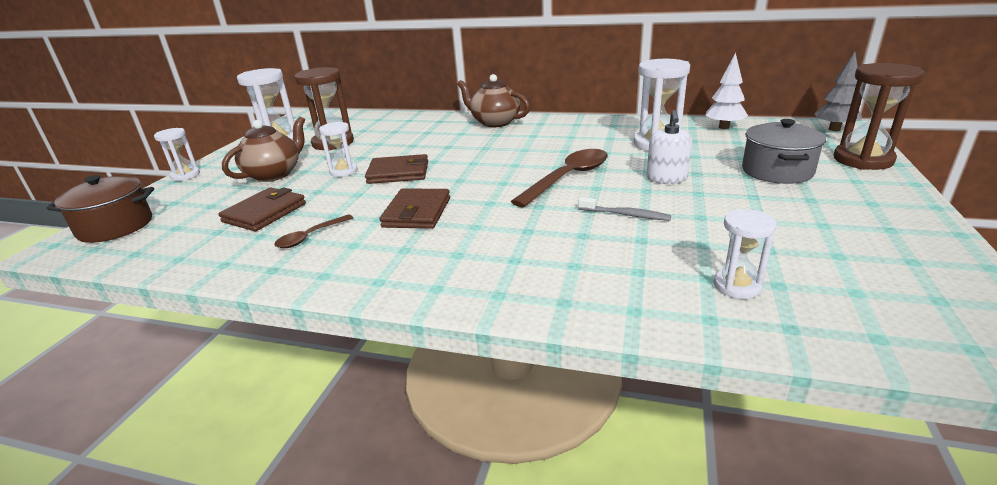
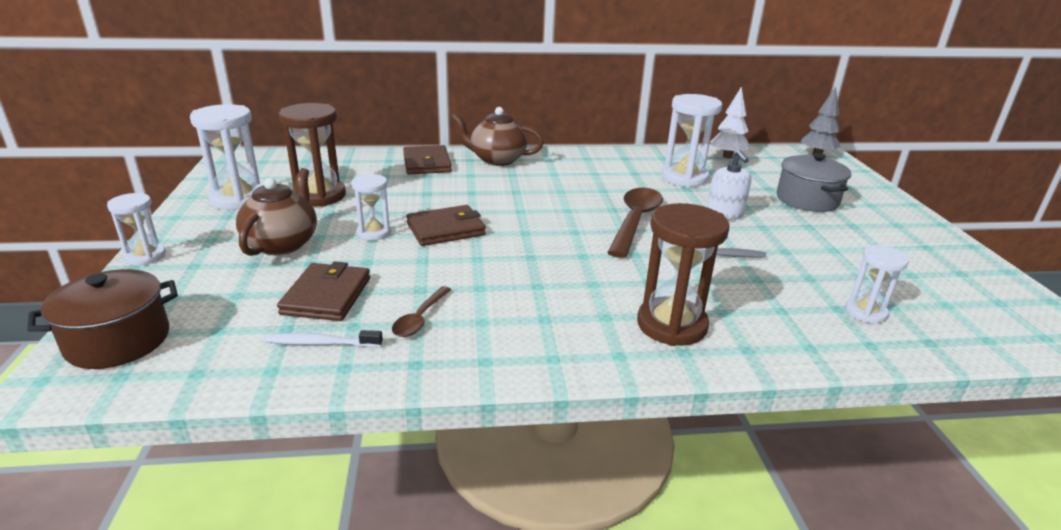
camera: 25 degrees left, 0 degrees up
(227, 245) = (322, 343): none -> white toothbrush
(417, 212) = (516, 275): brown wallet -> brown wallet (427, 163)
(863, 160) = (860, 184): brown hourglass -> brown hourglass (671, 325)

